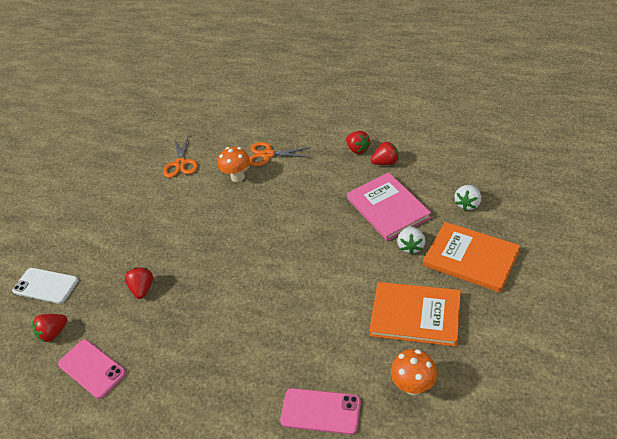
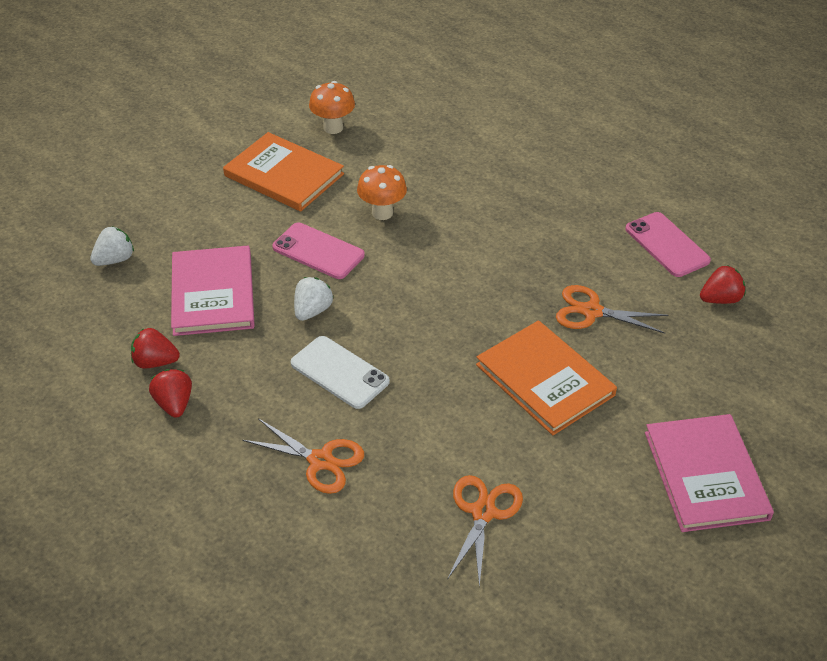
camera: 165 degrees left, 0 degrees up
(45, 286) = (740, 368): white phone -> white phone (339, 372)
(71, 218) = (706, 475): none -> pink book
(143, 289) = (592, 311): red strawberry -> orange scissors
(237, 177) = (393, 436): orange mushroom -> orange mushroom (382, 213)
(320, 411) = (429, 138): pink phone -> pink phone (318, 251)
(411, 246) = (228, 238): white strawberry -> white strawberry (312, 311)
(471, 258) = (177, 203): orange book -> orange book (545, 380)

